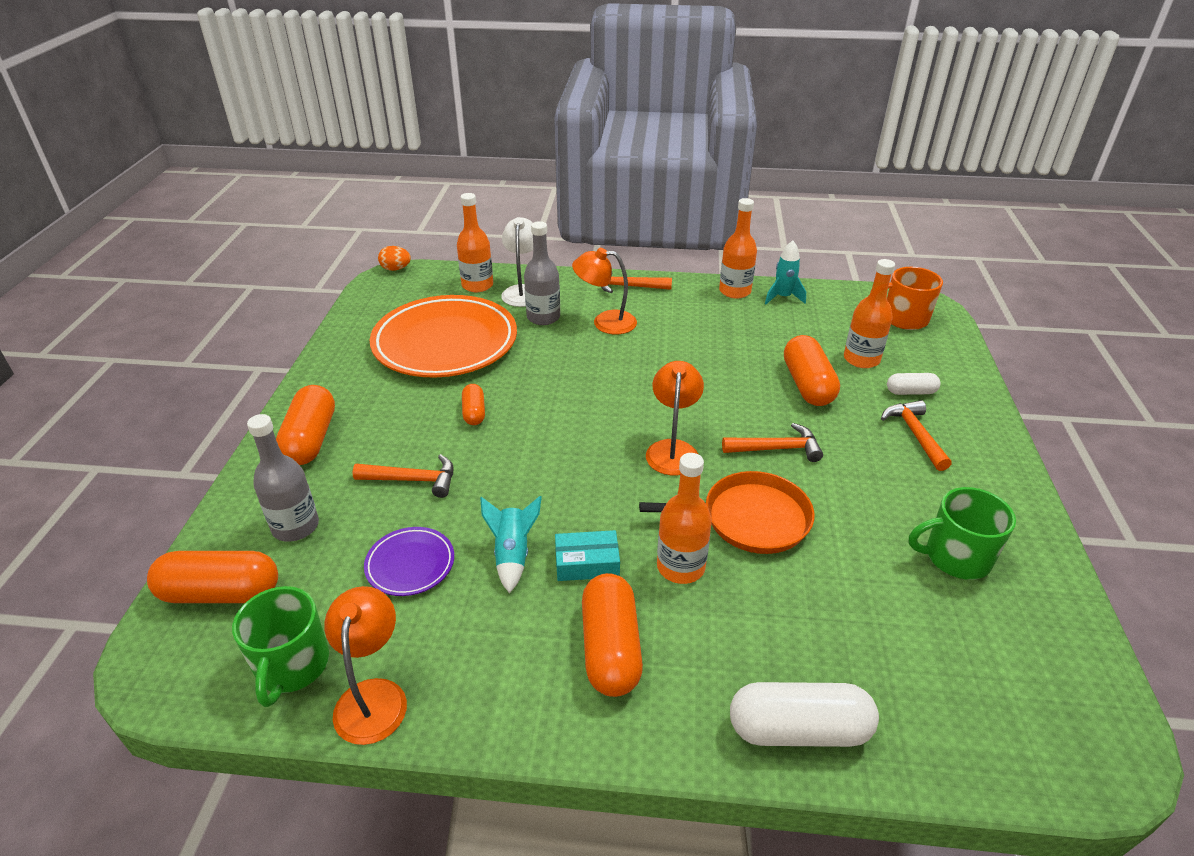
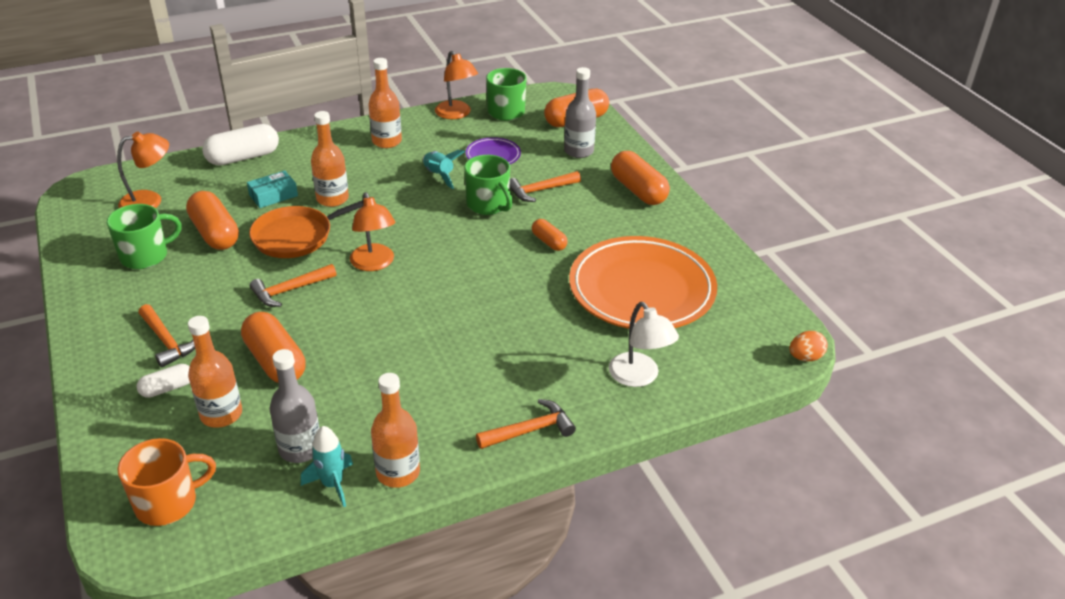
camera: 150 degrees right, 0 degrees up
(477, 285) = (694, 367): orange bottle -> orange bottle (387, 141)
(491, 482) = (488, 205): none -> green mug
(543, 317) = (584, 350): grey bottle -> grey bottle (300, 449)
(587, 563) = (391, 184): turquoise box -> turquoise box (273, 195)
(605, 322) = (517, 367): orange lamp -> orange lamp (150, 201)
(610, 648) = (353, 157): orange capsule -> orange capsule (215, 233)

